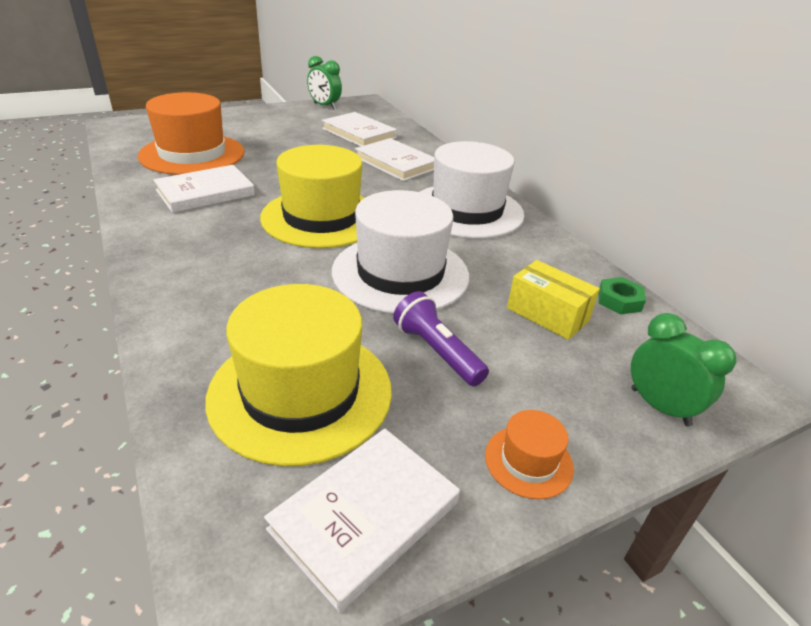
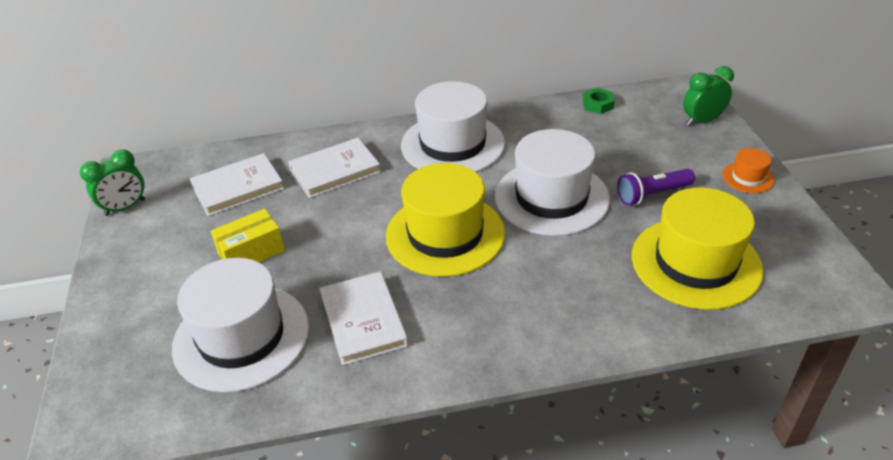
camera: 70 degrees left, 5 degrees up
(192, 154) = (241, 337): orange hat -> white hat
(365, 516) = (793, 243): white book -> none
(547, 314) = (612, 138): yellow box -> yellow box (251, 252)

